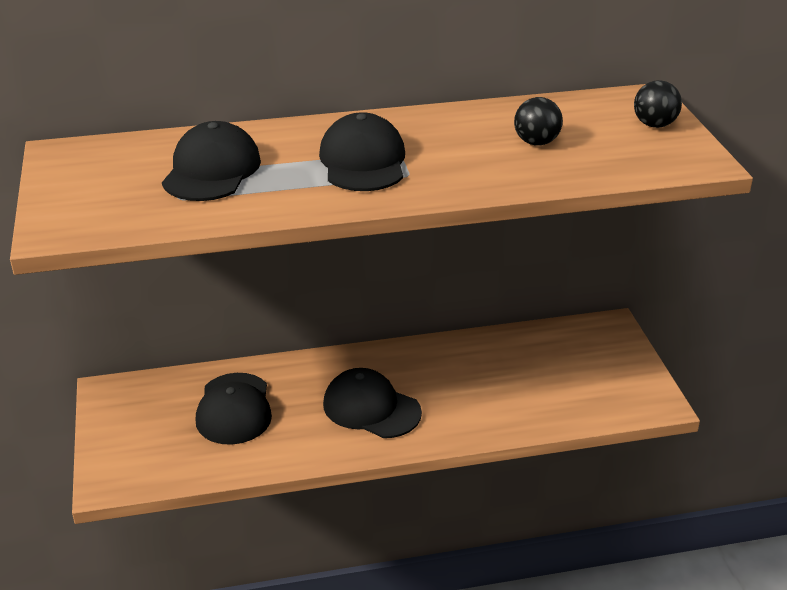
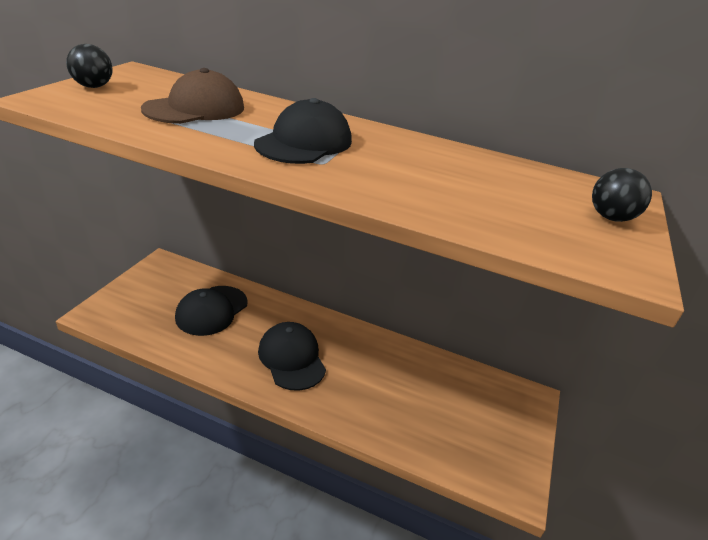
camera: 30 degrees right, 0 degrees up
(212, 170) = (195, 108): black cap -> brown cap
(536, 142) = (469, 185): black ball -> black ball (93, 86)

